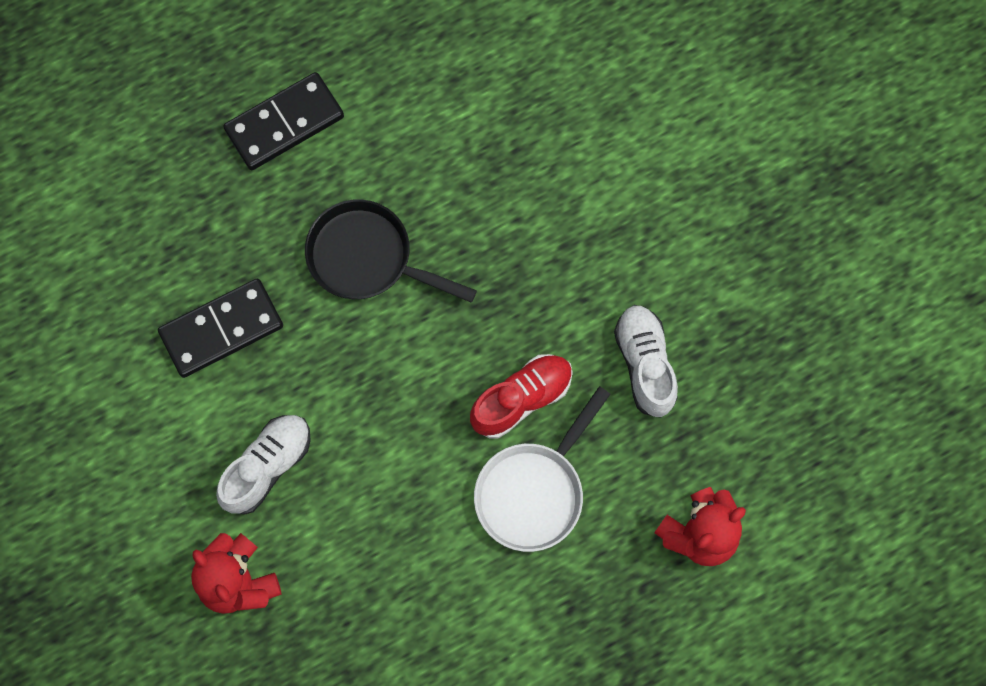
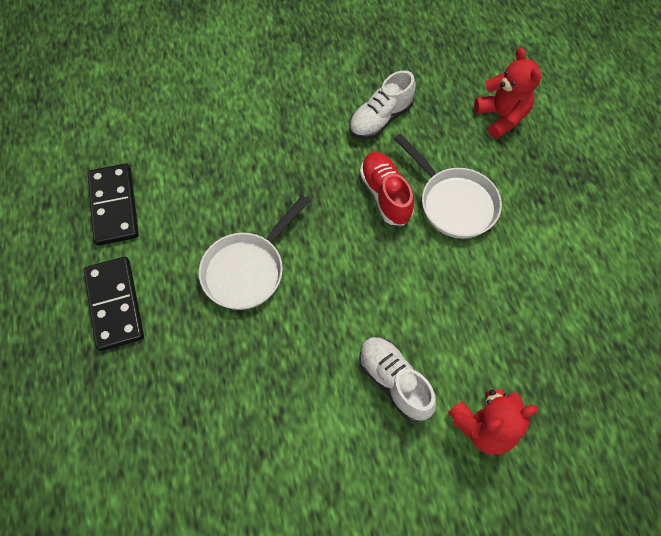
camera: 75 degrees left, 10 degrees down
(222, 330) = (270, 392): black domino -> black domino (114, 206)
(368, 258) = (247, 269): black pan -> white pan
(645, 364) = (380, 119): white shoe -> white shoe turned 45 degrees counterclockwise

